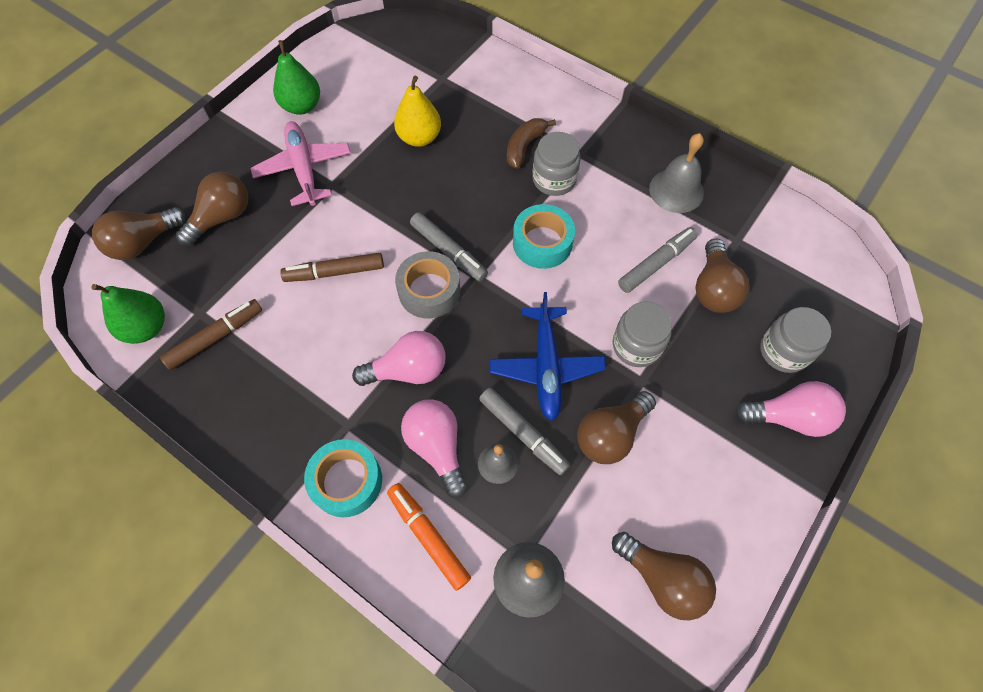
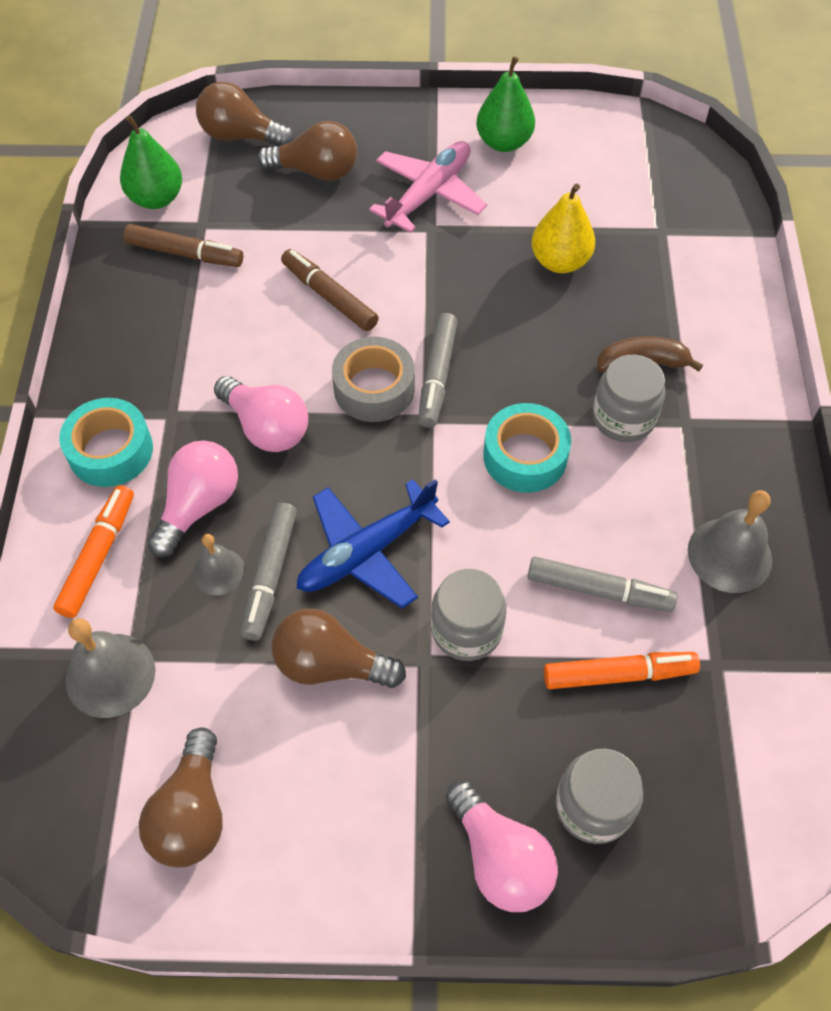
camera: 55 degrees right, 5 degrees down
(713, 288) = (617, 674): brown light bulb -> orange marker

